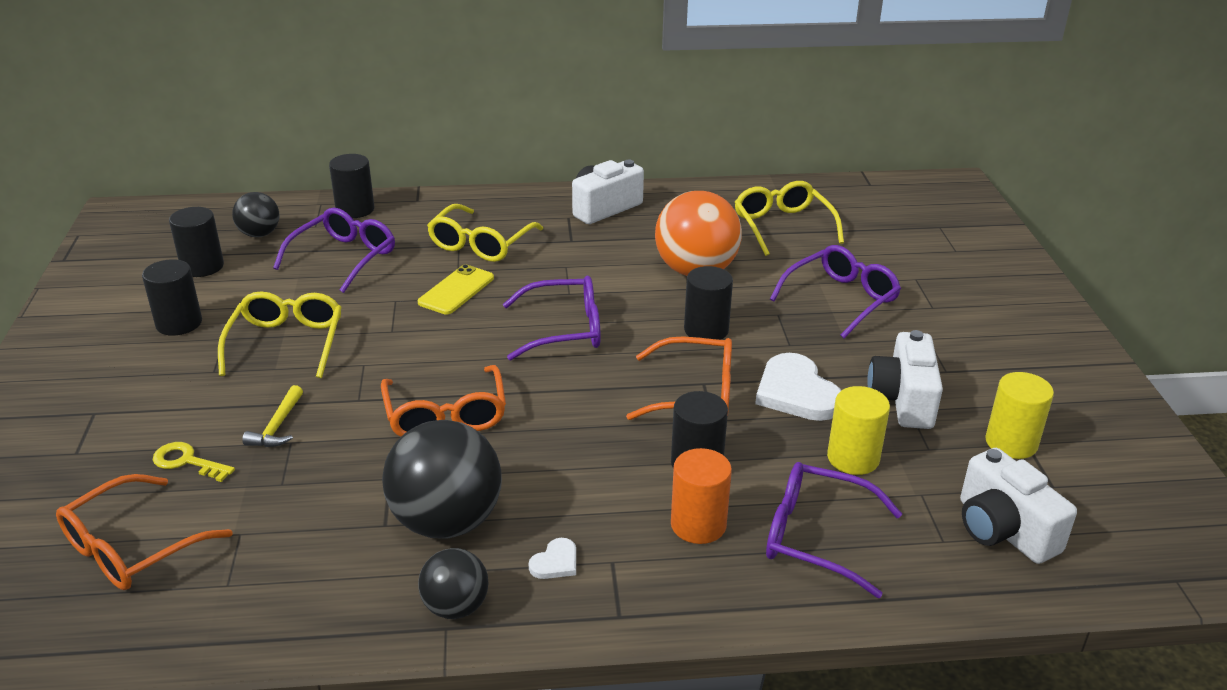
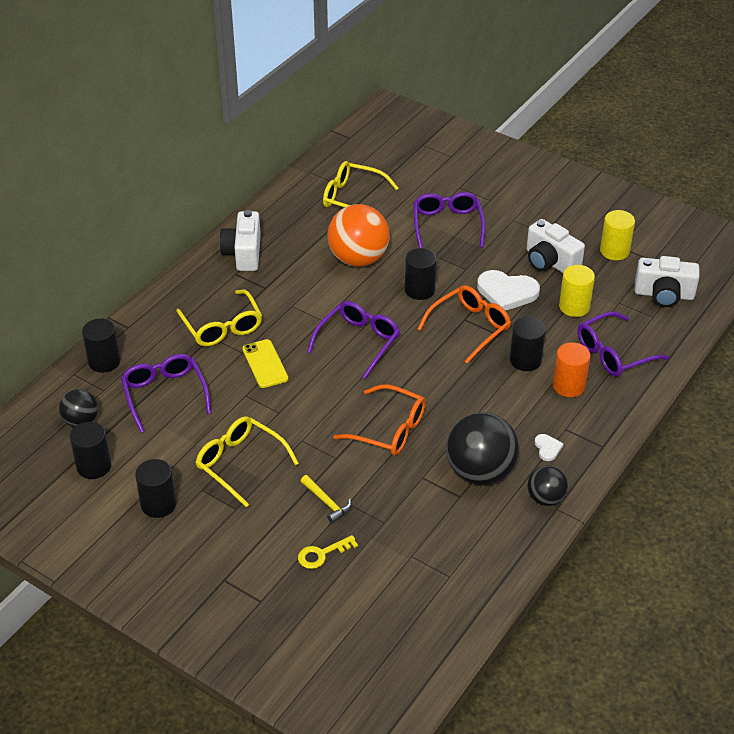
camera: 50 degrees left, 10 degrees up
(132, 548) = (381, 604): orange glasses -> none

